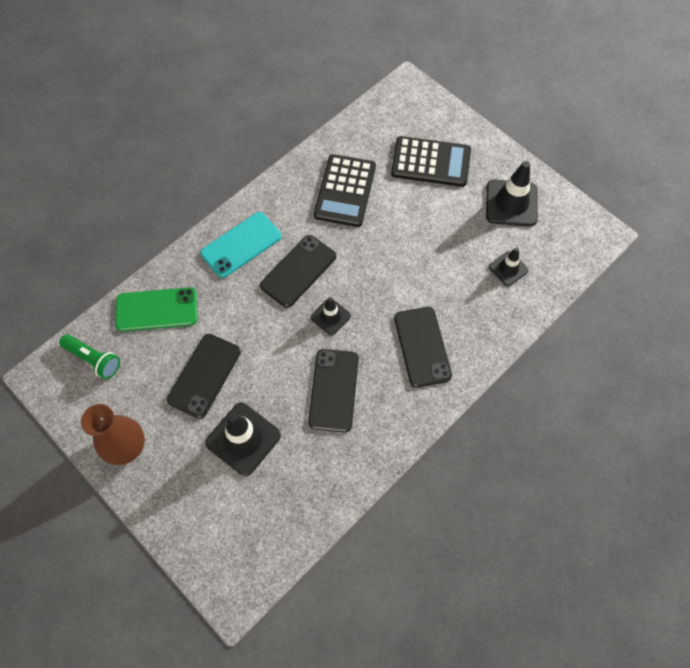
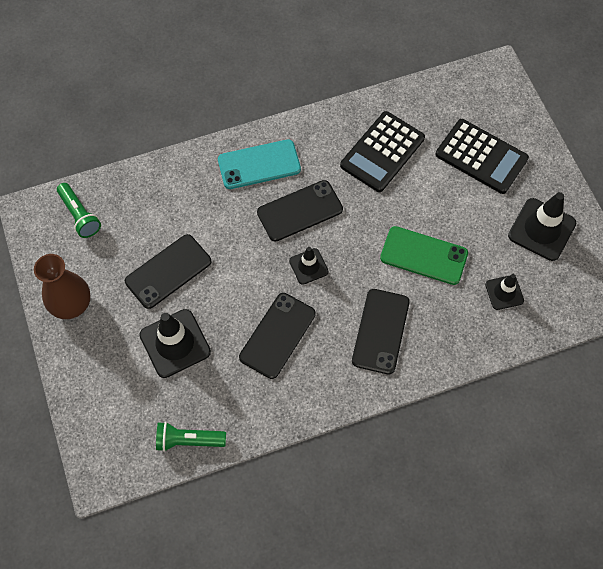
camera: 25 degrees right, 0 degrees up
(157, 310) = (155, 194): green phone -> green phone (423, 256)
(300, 523) = (188, 440): none -> green flashlight

